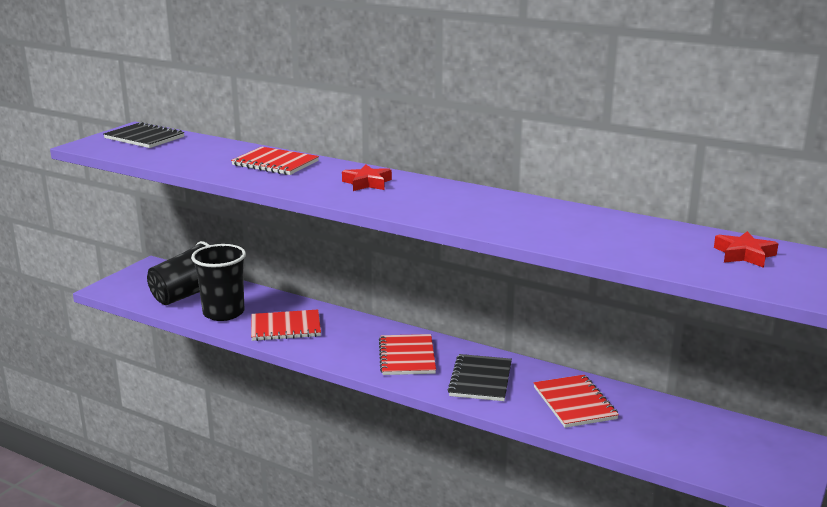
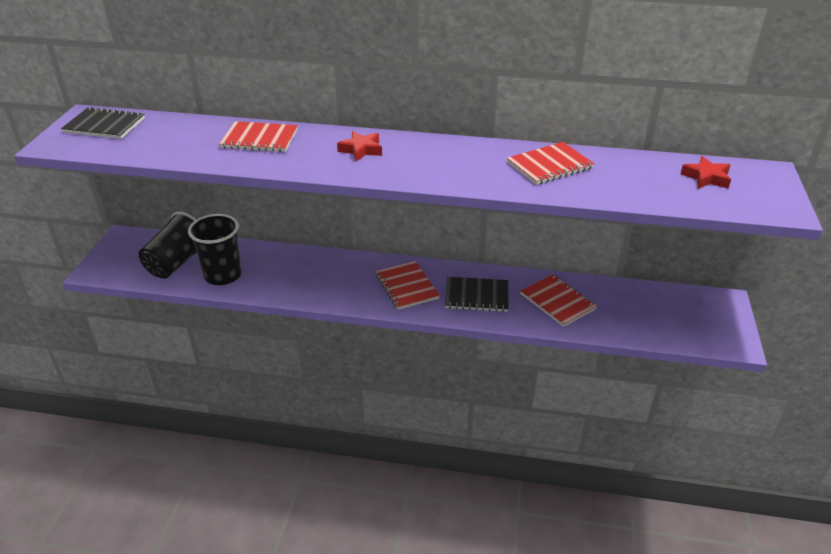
camera: 20 degrees left, 15 degrees up
(285, 327) = (288, 279): red notebook -> red notebook (549, 165)
(480, 380) = (476, 296): black notebook -> black notebook turned 75 degrees counterclockwise

